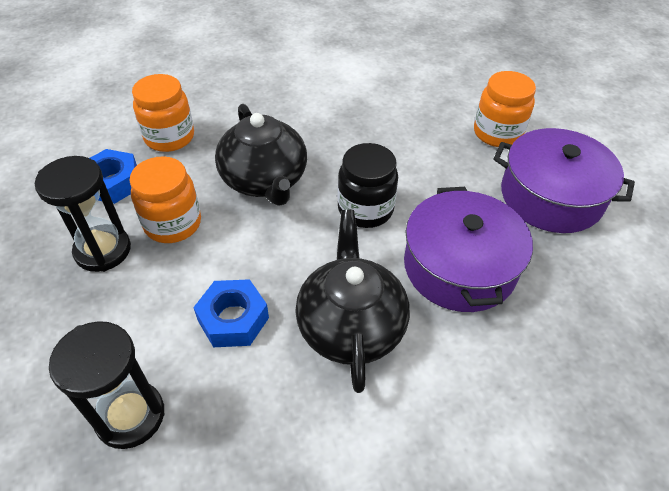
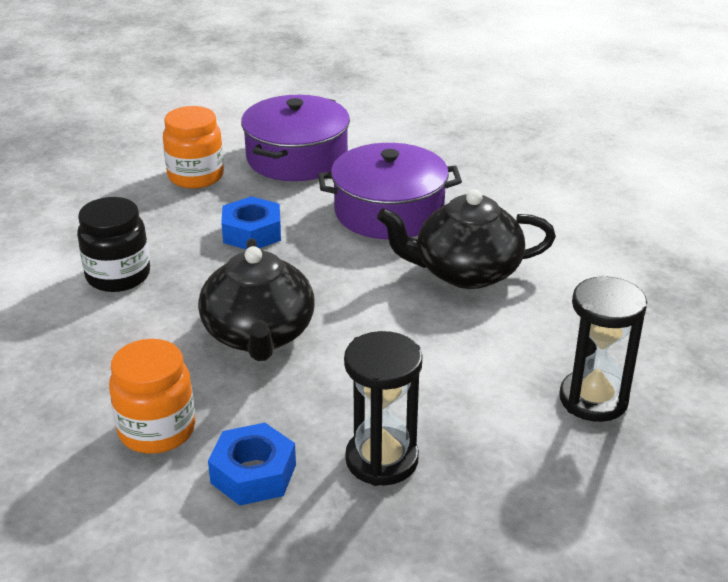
camera: 90 degrees left, 15 degrees down
(173, 224) = (334, 404): orange jar -> none
(233, 319) = (470, 344): blue nut -> blue nut (252, 233)
(264, 180) = (259, 335): black teapot -> black teapot turned 105 degrees clockwise
(365, 209) = (312, 262): black jar -> black jar (118, 276)

